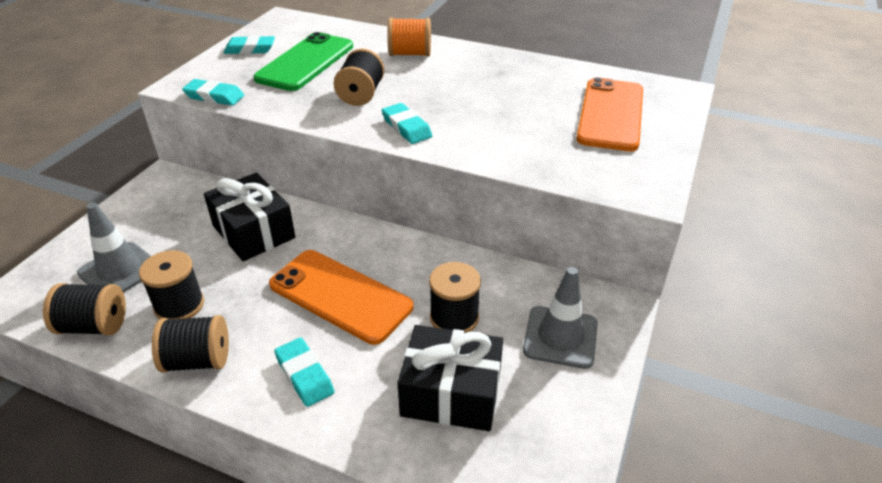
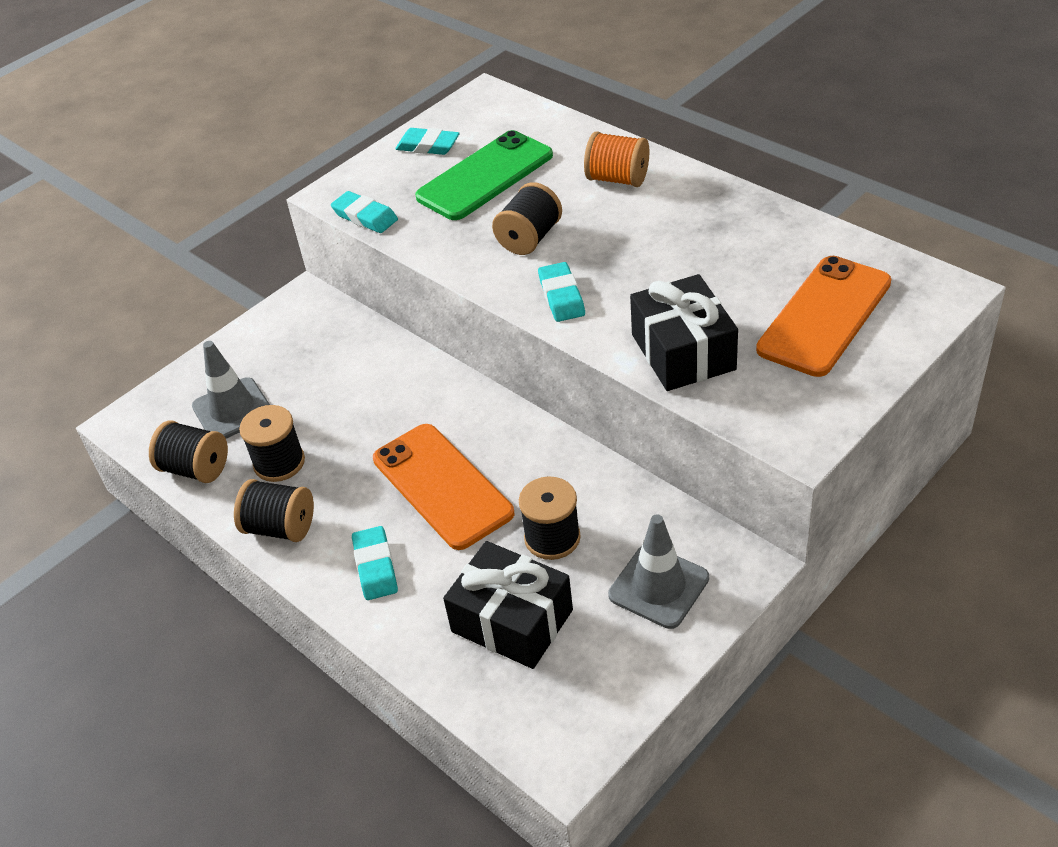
camera: 25 degrees right, 5 degrees up
(253, 232) = (378, 388): black gift -> black gift (683, 352)

